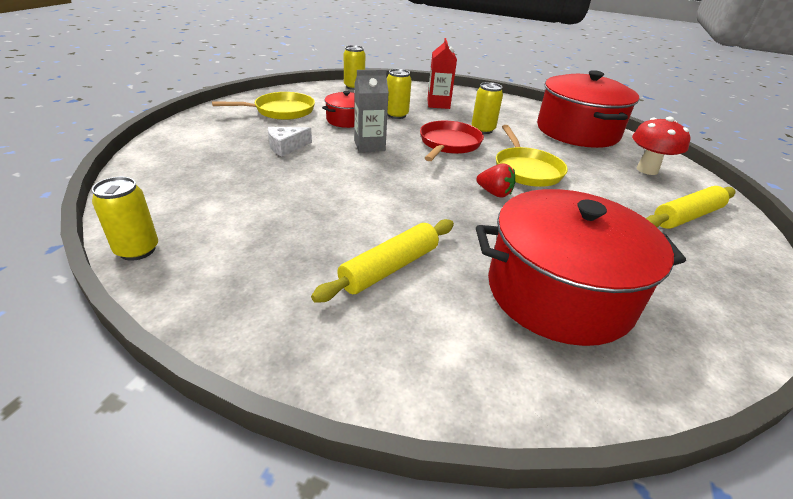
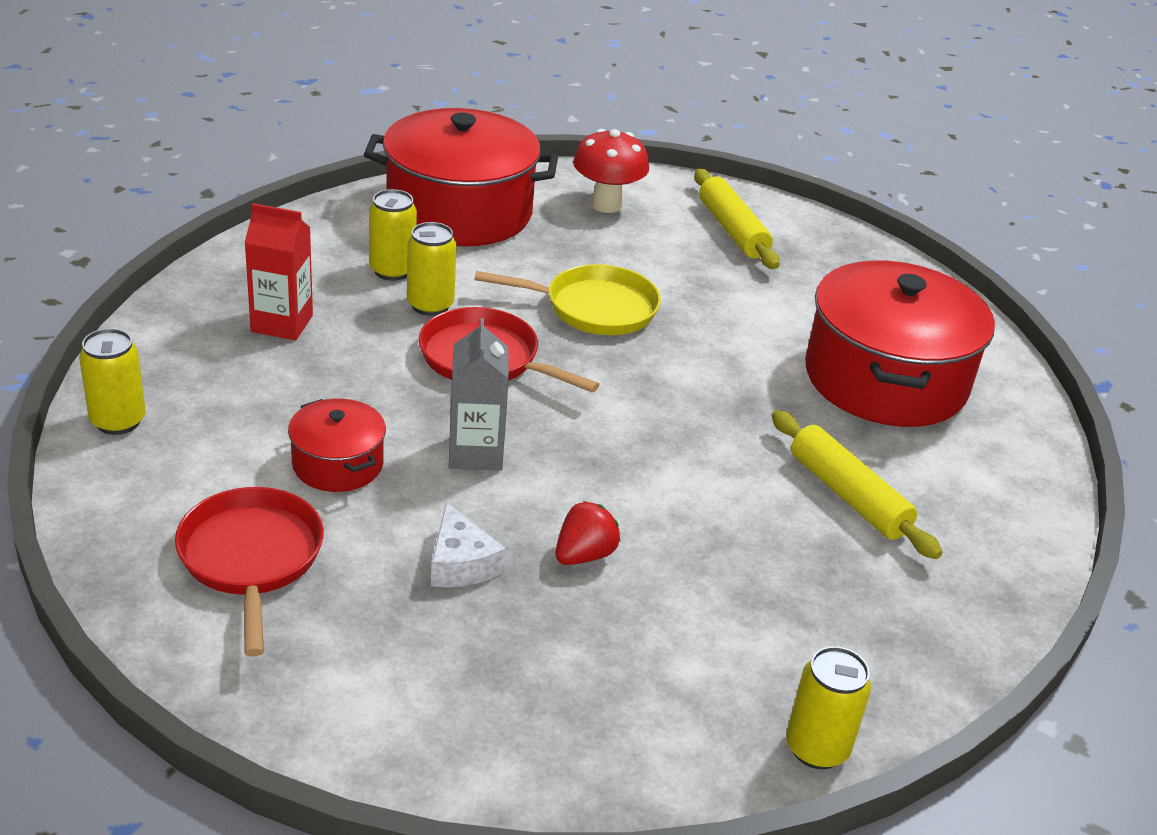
camera: 80 degrees left, 0 degrees up
(281, 111) = (251, 559): yellow pan -> red pan
(396, 115) = (328, 391): yellow can -> yellow can (392, 271)
(494, 193) = (665, 360): red strawberry -> red strawberry (584, 555)

